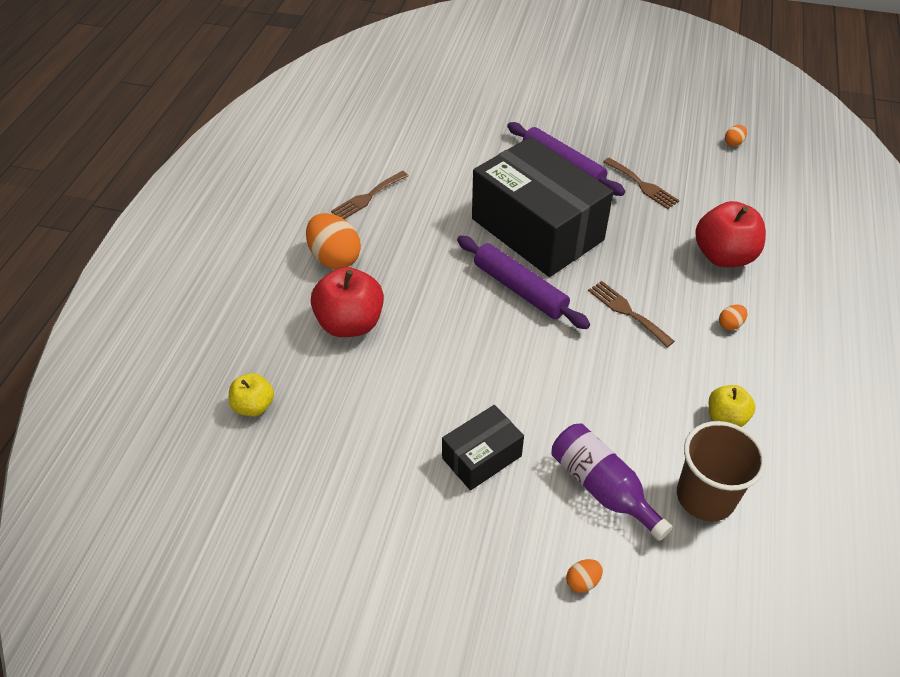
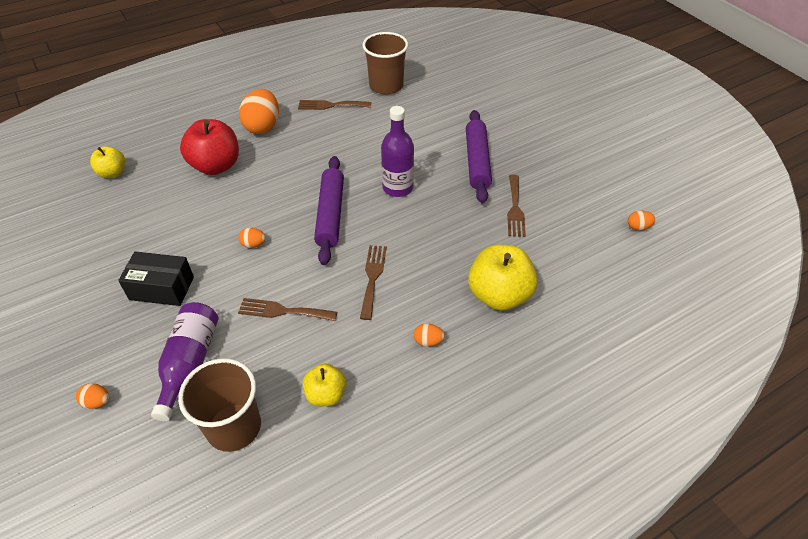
camera: 45 degrees right, 0 degrees up
(390, 148) = (386, 86): none -> brown cup
(498, 361) = (253, 244): none -> orange egg
(537, 229) = (397, 188): black box -> purple bottle
(605, 389) = (283, 311): none -> brown fork
(723, 256) = (499, 295): red apple -> yellow apple

